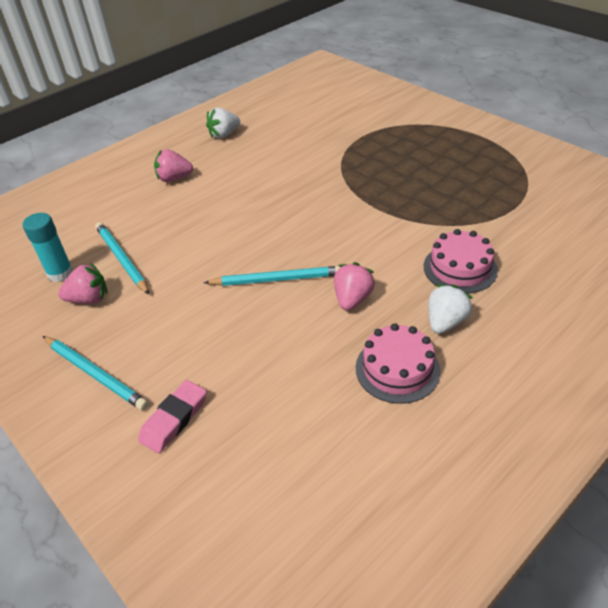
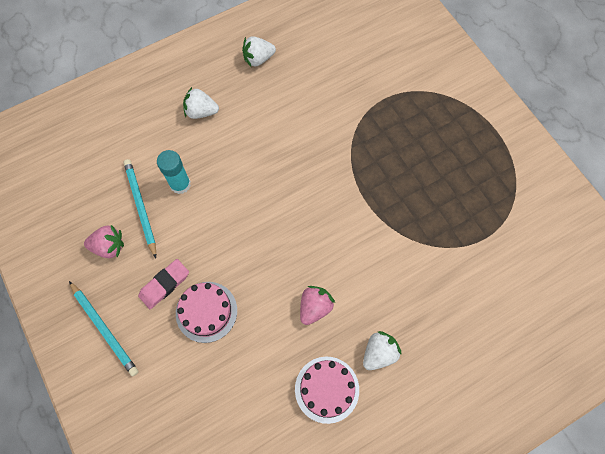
camera: 10 degrees right, 25 degrees up
(60, 273) = (89, 209): turquoise glue stick -> turquoise glue stick (180, 184)
(174, 178) = (201, 112): pink strawberry -> white strawberry
(174, 419) = (155, 389): pink eraser -> pink eraser (164, 285)
(277, 279) = (261, 267): turquoise pencil -> none
(460, 268) = (412, 298): pink cake -> pink cake (206, 311)

